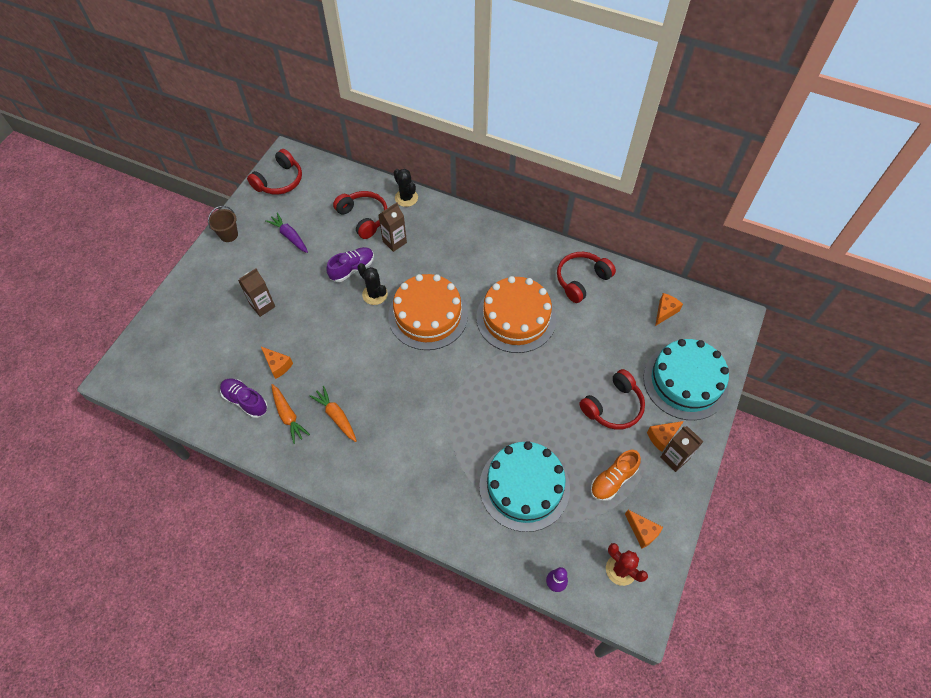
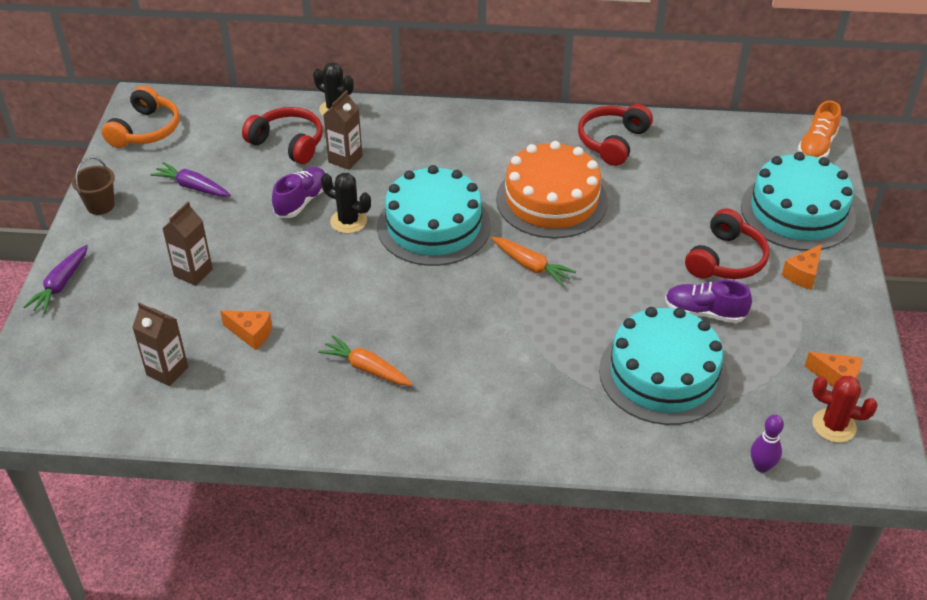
camera: 20 degrees left, 15 degrees down
(181, 290) = (60, 285): none -> purple carrot
(245, 401) = (224, 387): purple shoe -> purple shoe (704, 312)
(279, 181) = (146, 130): red headphones -> orange headphones
(288, 416) = (297, 387): orange carrot -> orange carrot (531, 266)
(428, 315) = (434, 226): orange cake -> turquoise cake
(613, 480) = (769, 335): orange shoe -> orange shoe (816, 146)
(665, 312) = (732, 149): orange cheese -> none
(674, 458) = (830, 292): brown carton -> brown carton (167, 371)

